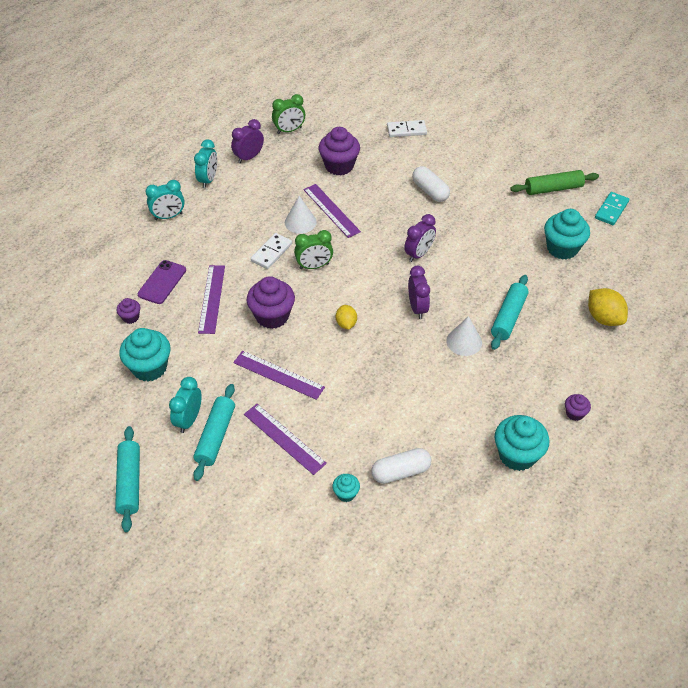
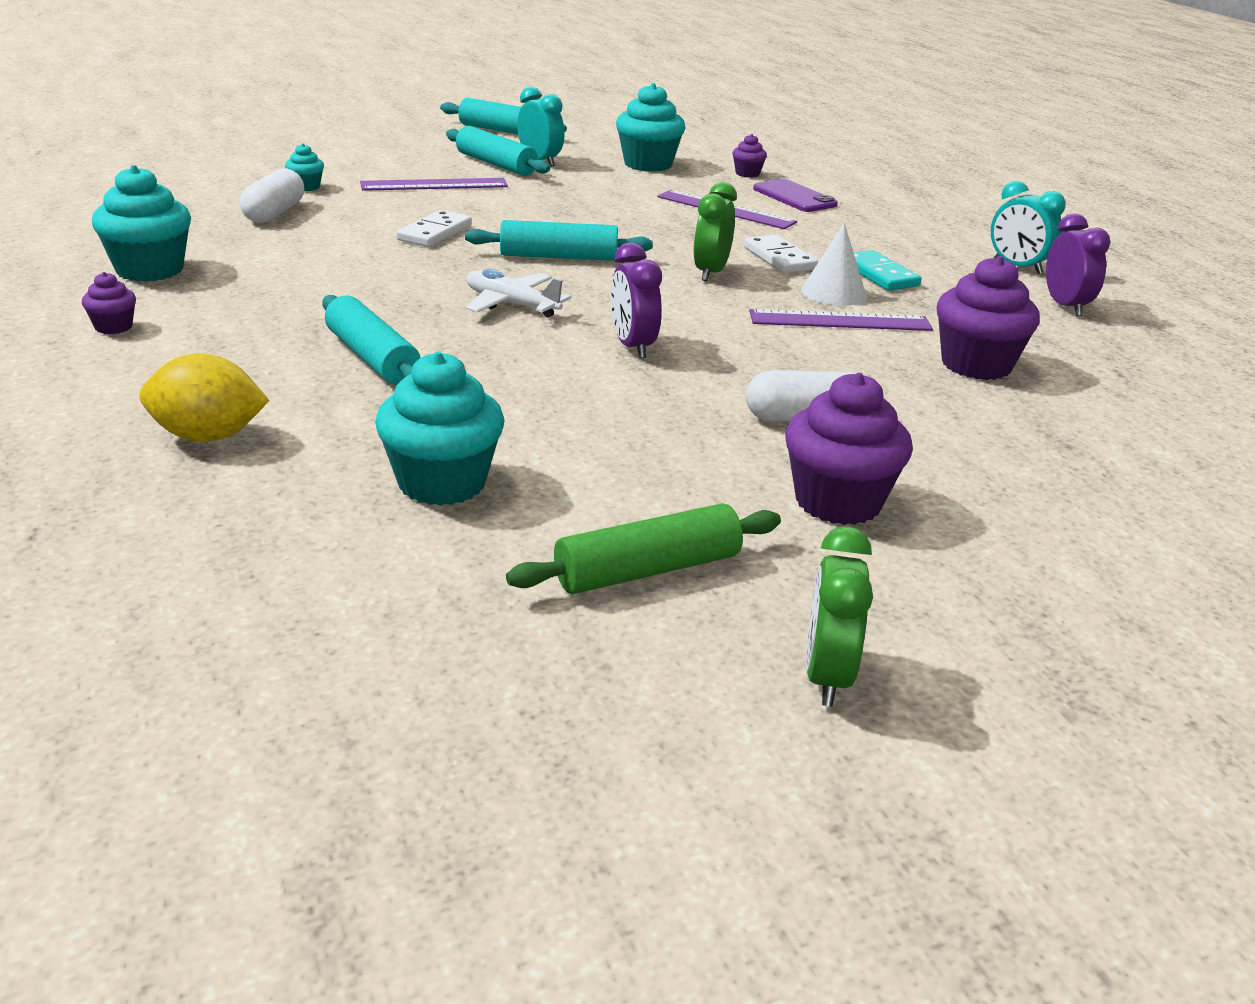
camera: 120 degrees right, 20 degrees down
(168, 216) = (940, 227): turquoise clock -> none
(272, 316) = (642, 227): purple cupcake -> purple cupcake (838, 502)
(278, 375) = (533, 205): purple ruler -> none
(289, 130) = (1141, 358): green clock -> green clock (826, 677)
(346, 324) = (558, 257): yellow lemon -> turquoise rolling pin
(406, 130) = (1067, 473): white domino -> white domino (434, 233)
(417, 308) = (511, 305): purple clock -> white plane
(464, 341) = (388, 310): white cone -> none
(553, 188) = (647, 570): green rolling pin -> green rolling pin turned 45 degrees clockwise
(611, 210) = (461, 619): turquoise domino -> turquoise domino (879, 275)

